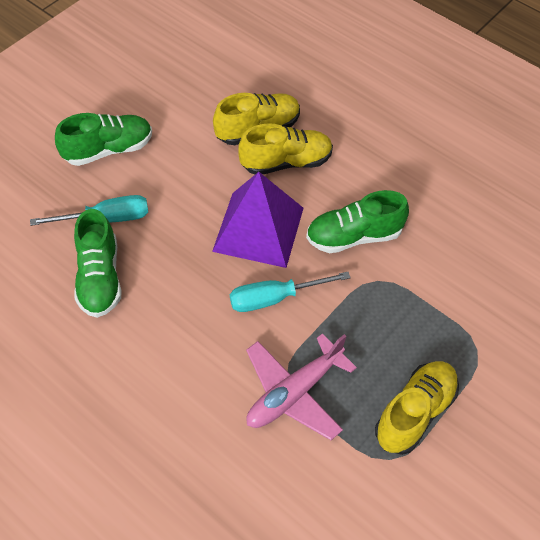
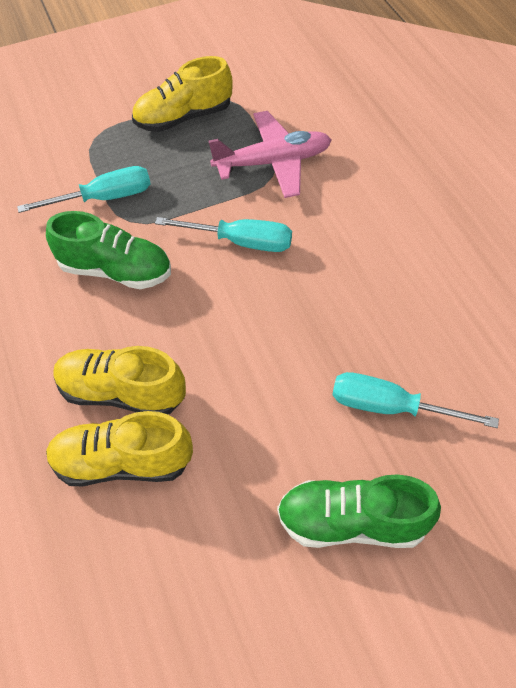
camera: 150 degrees left, 0 degrees up
(100, 278) = (422, 333): green shoe -> none
(258, 229) = (212, 319): purple pyramid -> none
(414, 292) = (104, 198): none -> turquoise screwdriver

